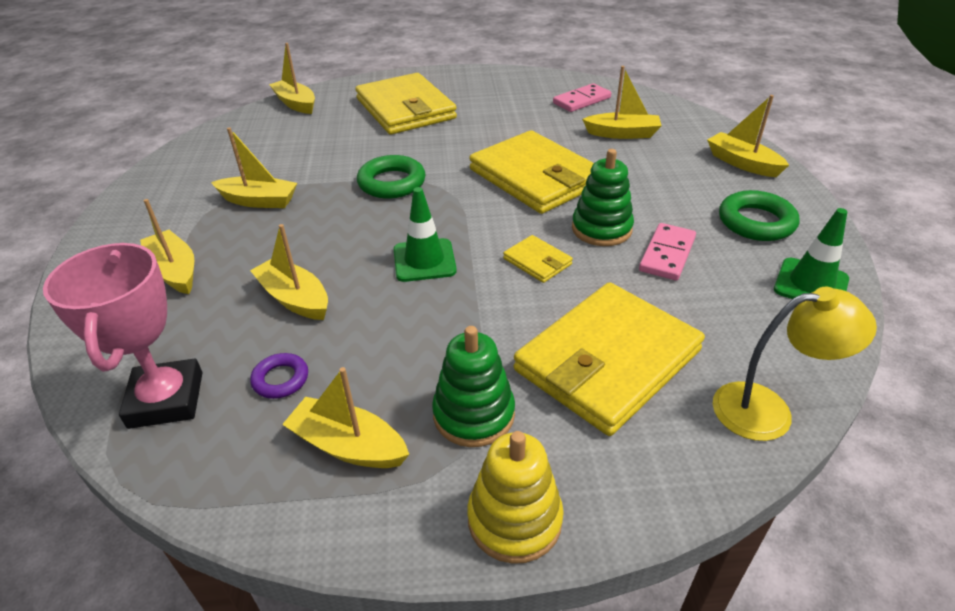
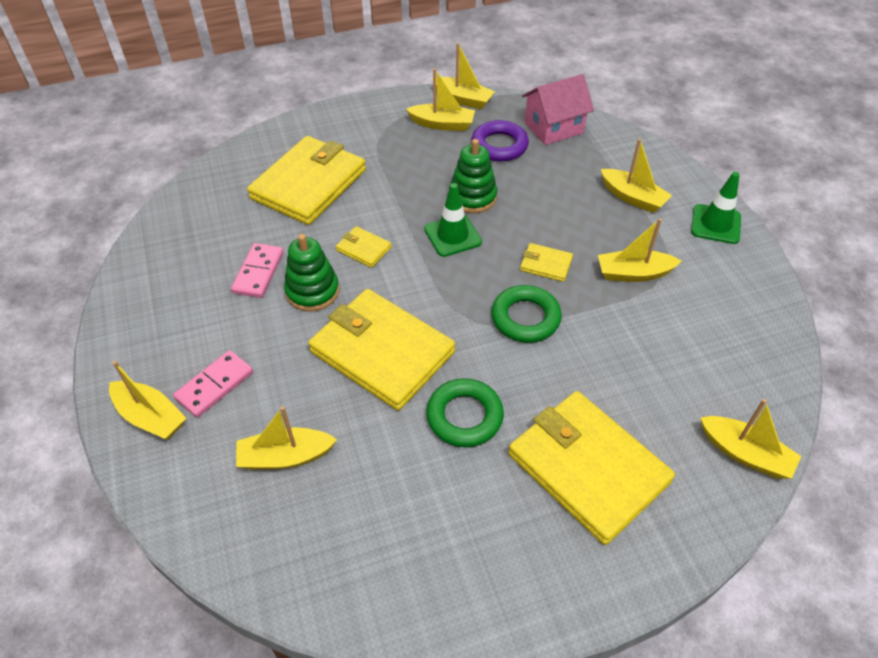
camera: 165 degrees right, 10 degrees up
(166, 399) = (553, 128): pink trophy -> pink house
(280, 379) = (499, 146): purple ring -> purple ring, size x1.72
(294, 299) = (528, 191): yellow boat -> yellow boat (463, 99)
(339, 219) = (546, 264): none -> yellow wallet
(474, 414) = (382, 146): green stacking toy -> green stacking toy (472, 197)
(514, 519) = (352, 111): yellow stacking toy -> none
(581, 100) = (342, 542): pink domino -> pink domino (215, 385)
(756, 222) = (170, 323): green ring -> green ring (464, 416)
(768, 410) = (218, 172): yellow lamp -> none
(810, 284) = (152, 261): green traffic cone -> green traffic cone (715, 224)

